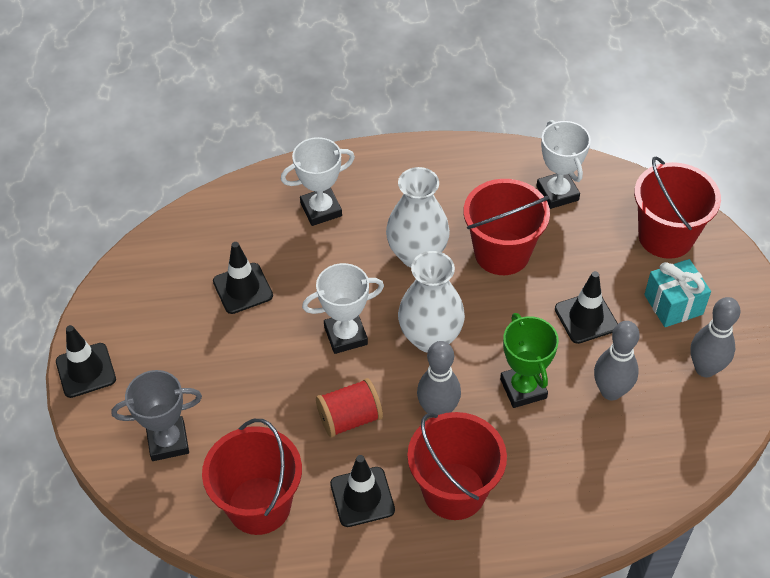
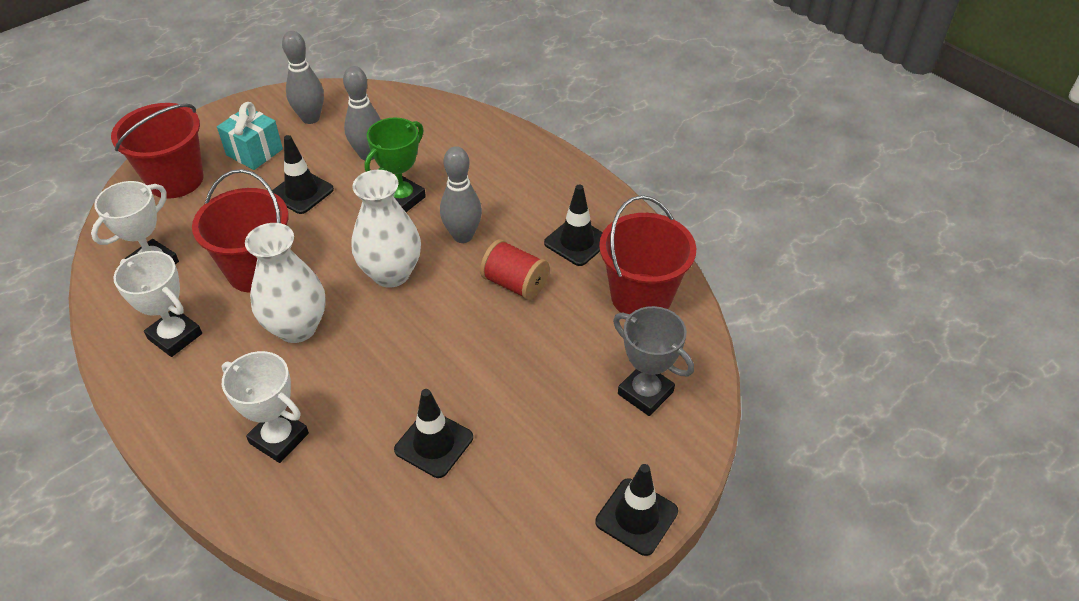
camera: 125 degrees left, 5 degrees down
(345, 335) = (431, 331): white trophy -> white trophy (175, 336)
(454, 491) = (526, 197): red bucket -> none

